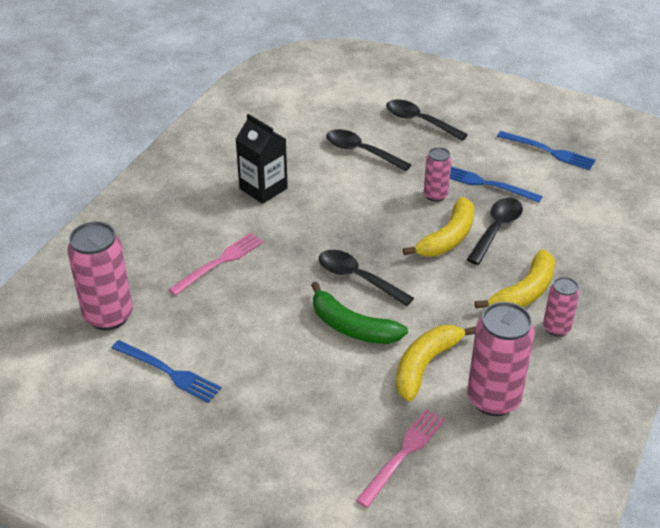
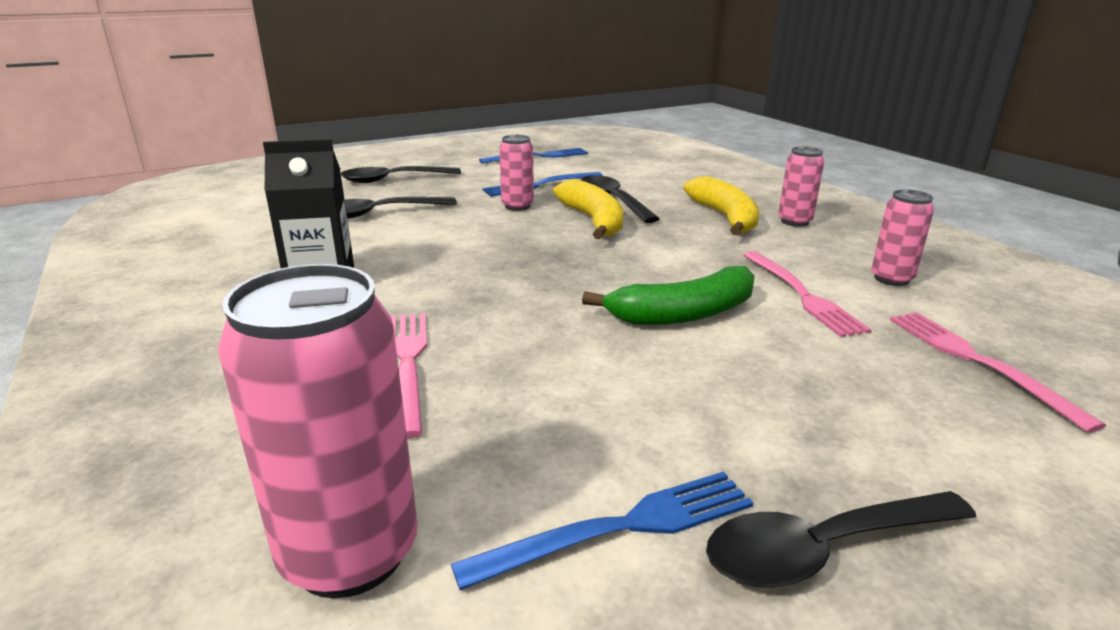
camera: 55 degrees left, 15 degrees down
(357, 278) = (593, 281): black spoon -> black spoon (822, 549)
(425, 365) = (801, 294): yellow banana -> pink fork
(493, 399) = (891, 279): pink can -> pink can, size x0.56

